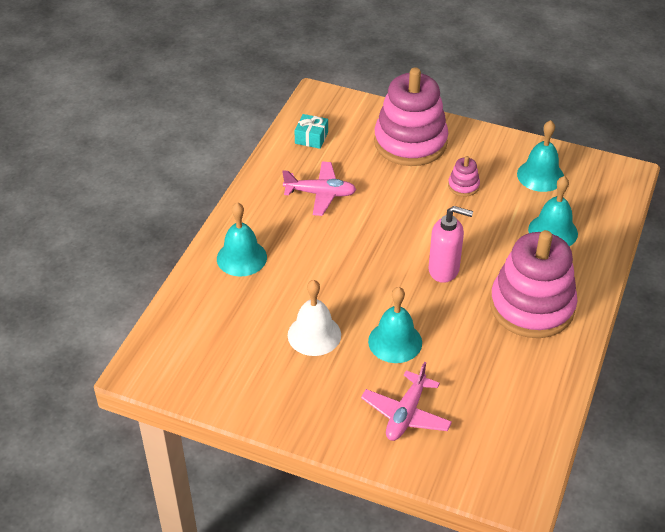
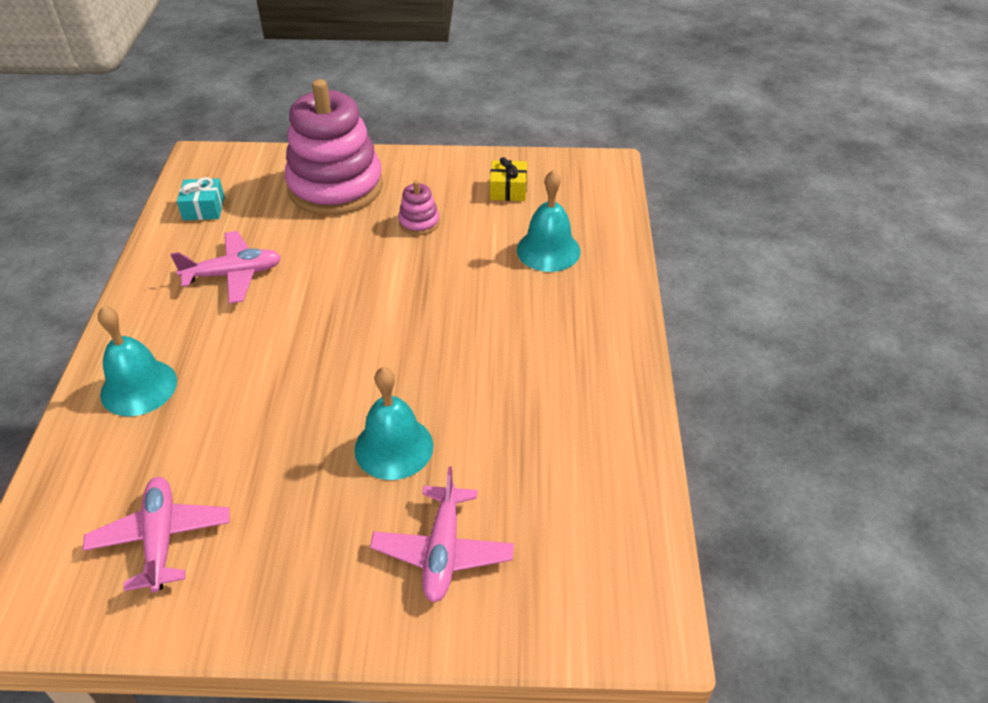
camera: 20 degrees left, 0 degrees up
(236, 357) = (161, 538): none -> pink plane
(314, 335) = (274, 470): white bell -> none
(444, 270) = (429, 331): pink soap dispenser -> none
(532, 306) = (559, 349): pink stacking toy -> none
(540, 175) = (508, 190): turquoise bell -> yellow gift

